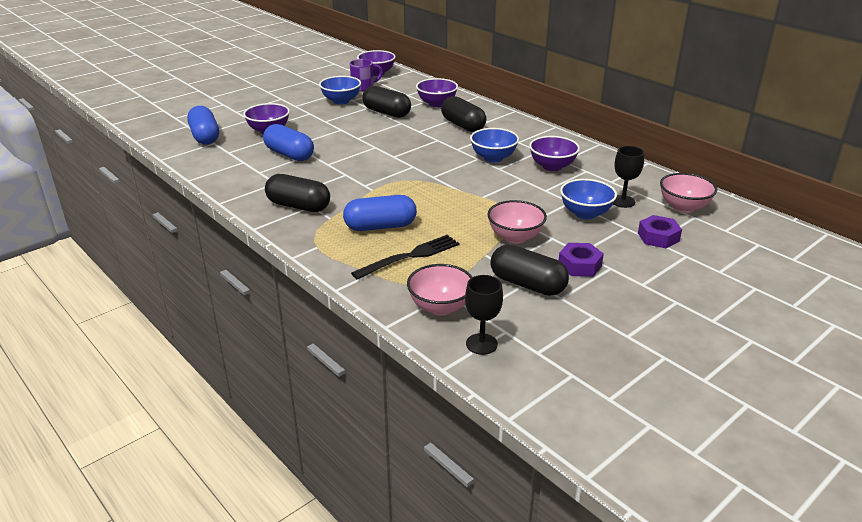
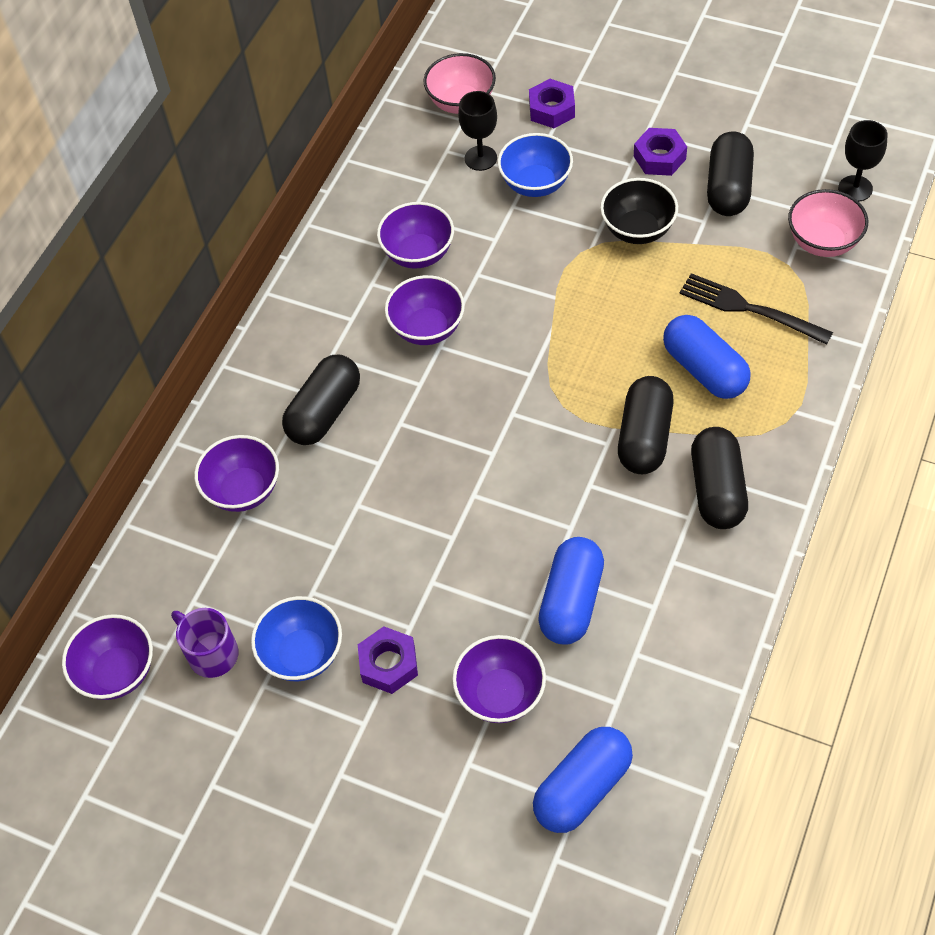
camera: 110 degrees left, 25 degrees up
(314, 114) = (389, 664): none -> purple nut
(386, 113) = (324, 548): black capsule -> black capsule (644, 437)
(493, 158) = (427, 328): blue bowl -> purple bowl
(515, 237) = (637, 230): pink bowl -> black bowl

